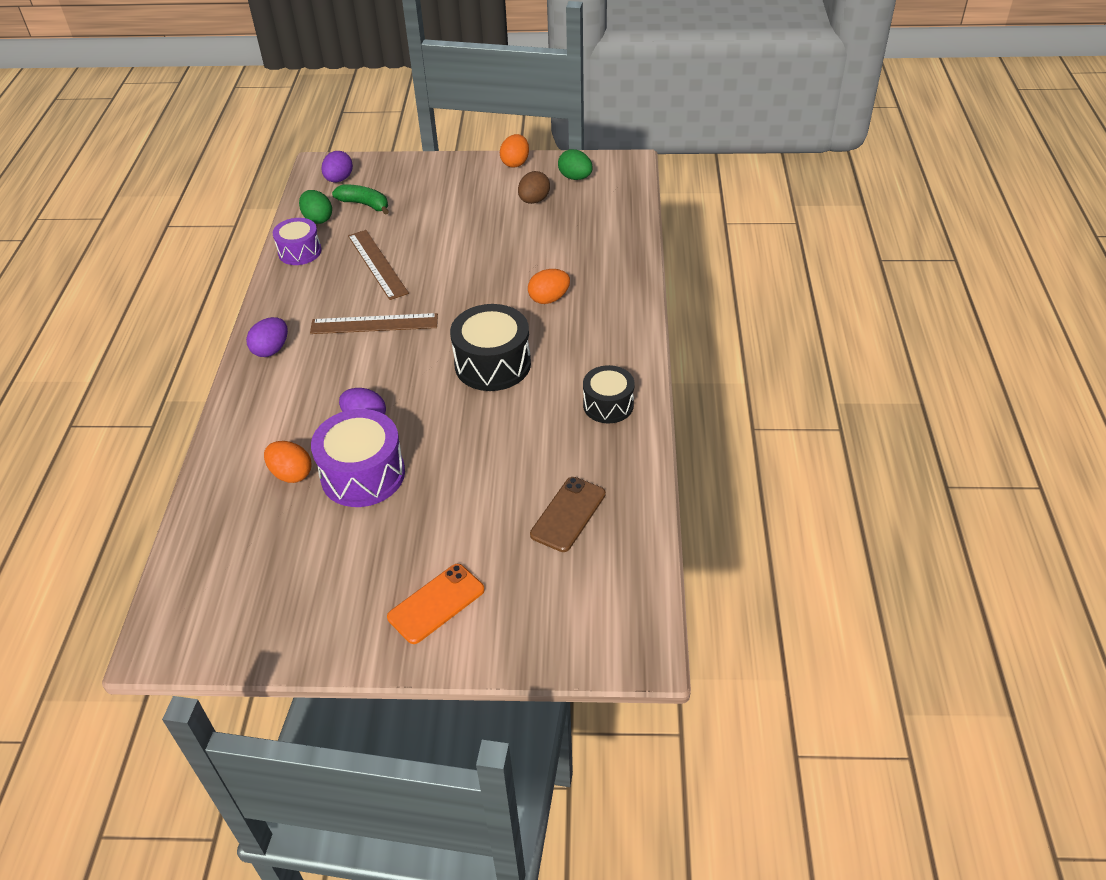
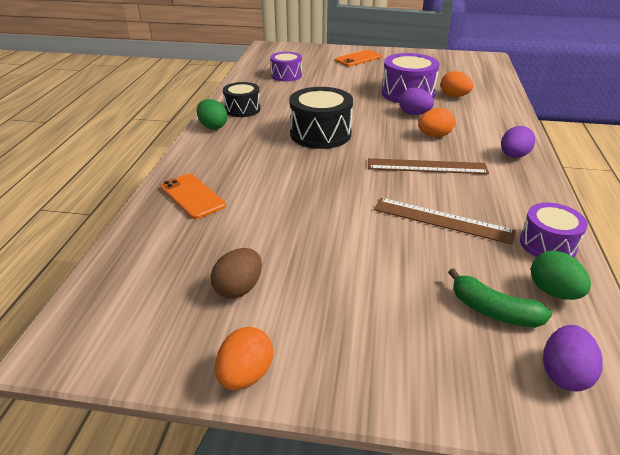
camera: 175 degrees left, 10 degrees down
(377, 264) = (442, 220): brown ruler -> brown ruler turned 45 degrees counterclockwise
(549, 299) = (260, 172): orange egg -> orange egg (434, 136)
(568, 514) = (286, 75): brown phone -> purple drum
(575, 177) = (160, 325): green egg -> green egg (213, 126)
(604, 265) = (192, 196): none -> orange phone

